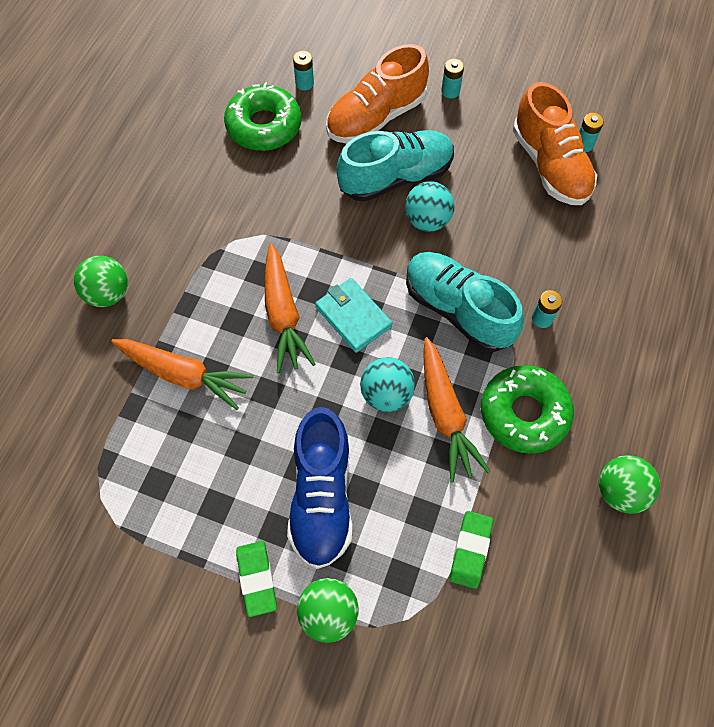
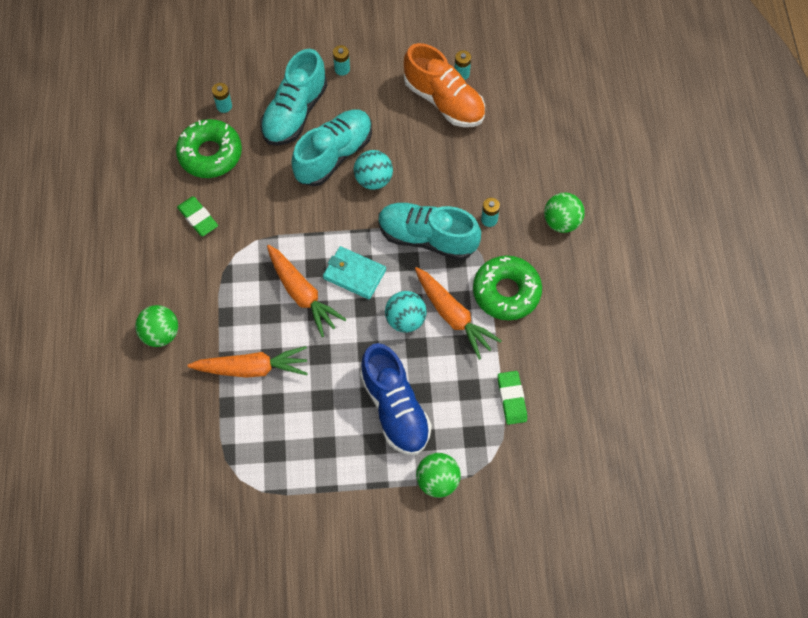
camera: 25 degrees left, 0 degrees up
(256, 579) = (378, 481): green eraser -> green eraser (198, 218)
(376, 117) = (295, 113): orange shoe -> turquoise shoe
(620, 491) = (592, 317): green ball -> green ball (561, 222)

